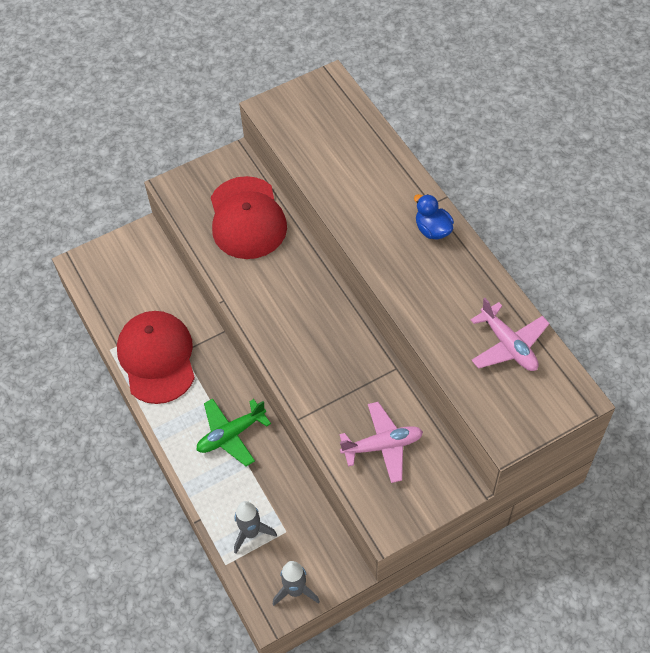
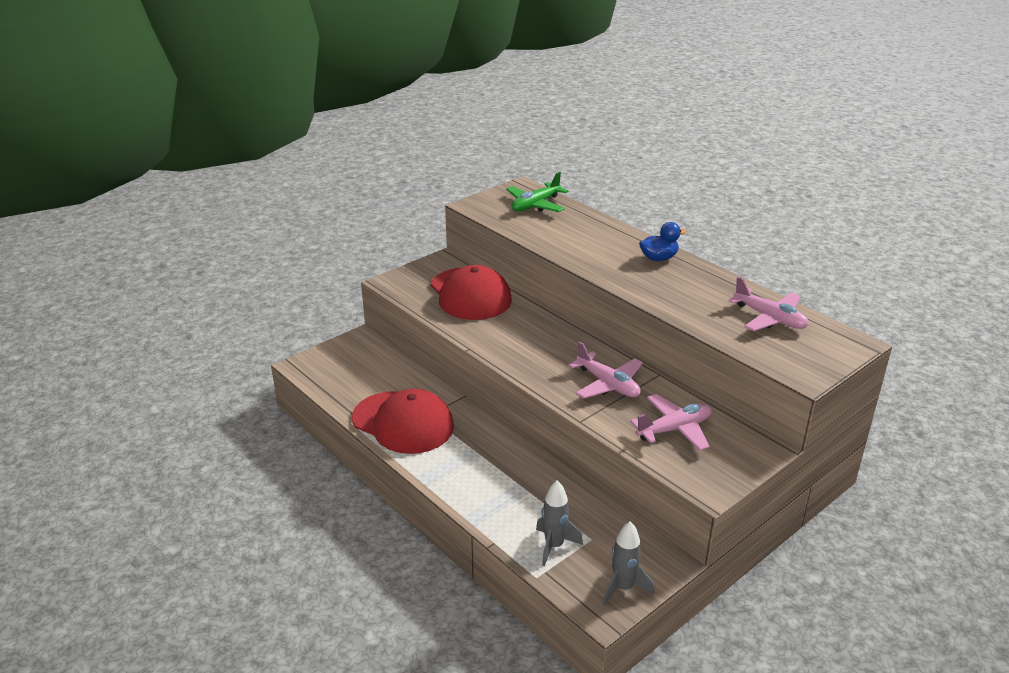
camera: 15 degrees left, 25 degrees down
(157, 358) = (403, 422): red cap -> red cap turned 150 degrees clockwise
(231, 434) = (502, 470): green plane -> green plane (535, 205)
(341, 374) = (608, 384): none -> pink plane
(432, 230) = (659, 258): blue duck -> blue duck turned 120 degrees clockwise

